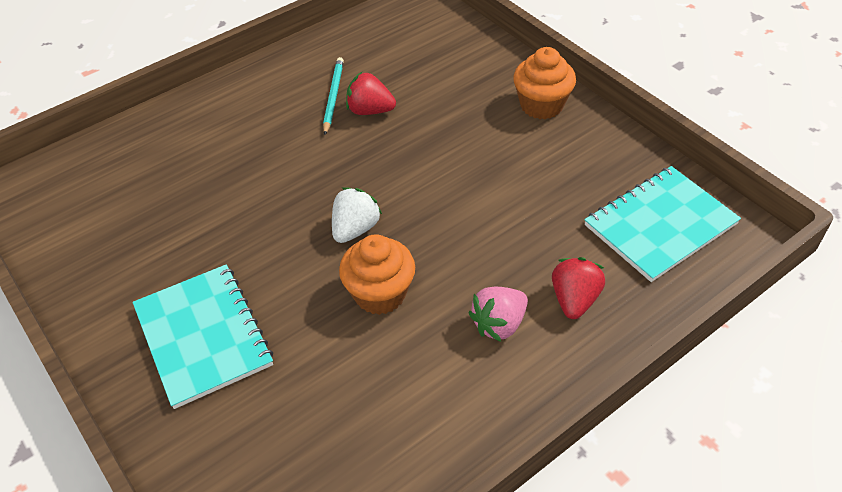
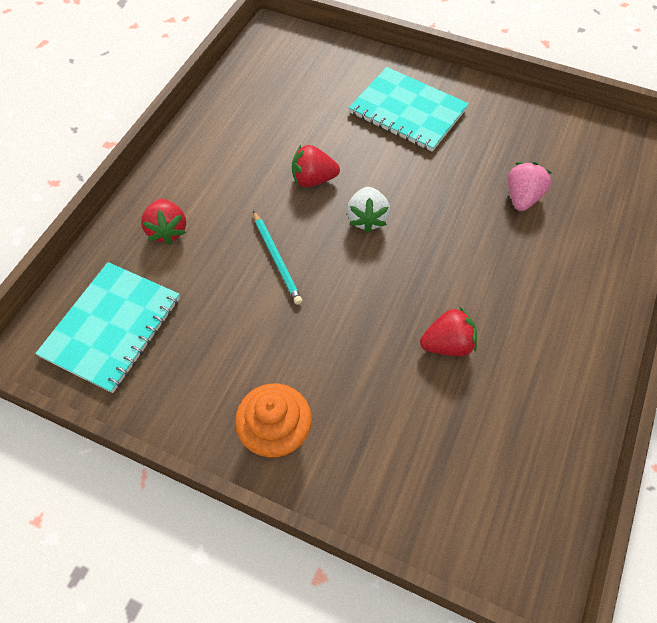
camera: 150 degrees right, 10 degrees up
(333, 97) = (497, 346): turquoise pencil -> turquoise pencil (276, 259)
(380, 294) = (313, 179): orange cupcake -> red strawberry
(499, 324) = (216, 192): pink strawberry -> pink strawberry (522, 197)

